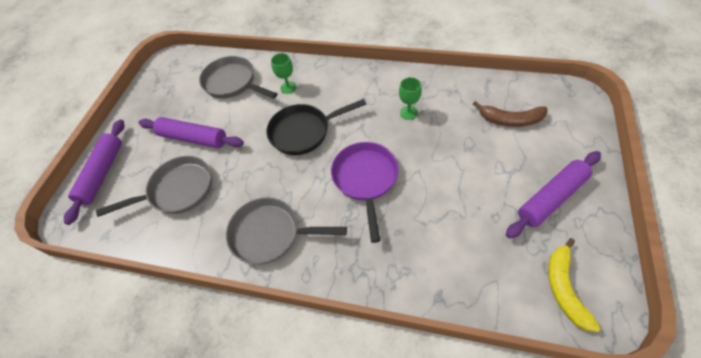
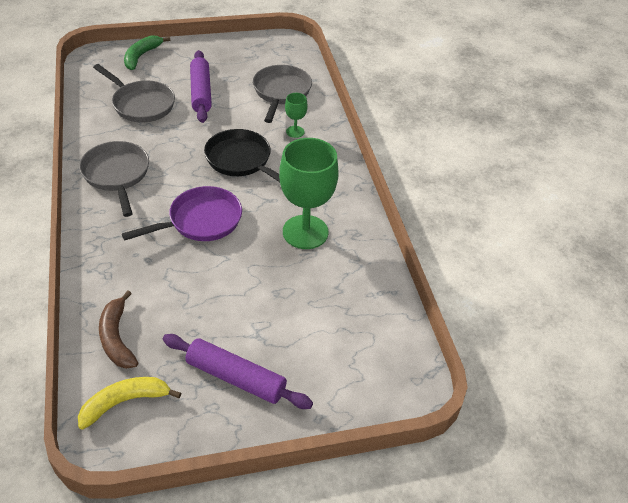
camera: 55 degrees right, 10 degrees down
(102, 173) = (141, 56): purple rolling pin -> green banana
(408, 113) = (305, 232): green goblet -> green goblet, size x2.17
(510, 120) = (338, 323): brown banana -> brown banana (117, 338)

